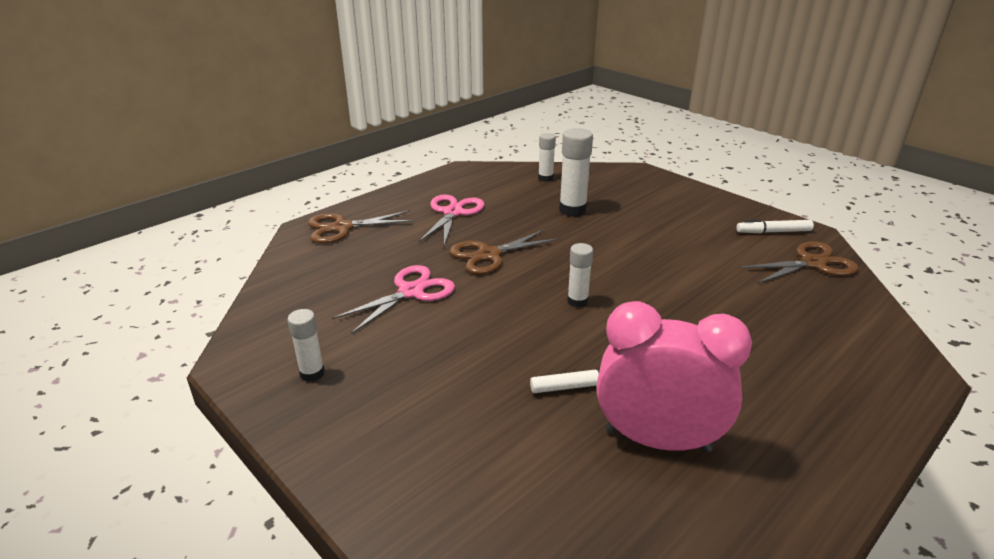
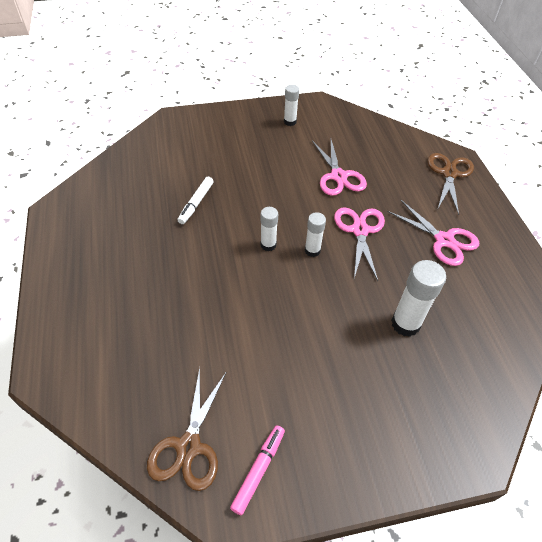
camera: 120 degrees right, 20 degrees up
(489, 255) = (360, 230): brown scissors -> pink scissors
(545, 178) = (492, 345): white glue stick -> white glue stick (312, 250)
(657, 440) = (138, 208): pink clock -> none
(773, 232) = (259, 470): white marker -> pink marker

